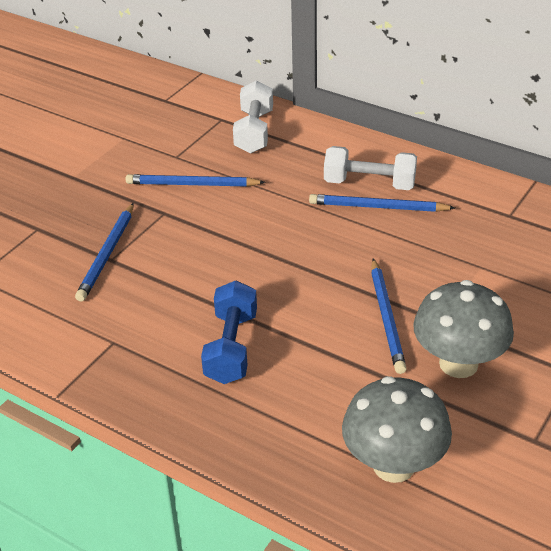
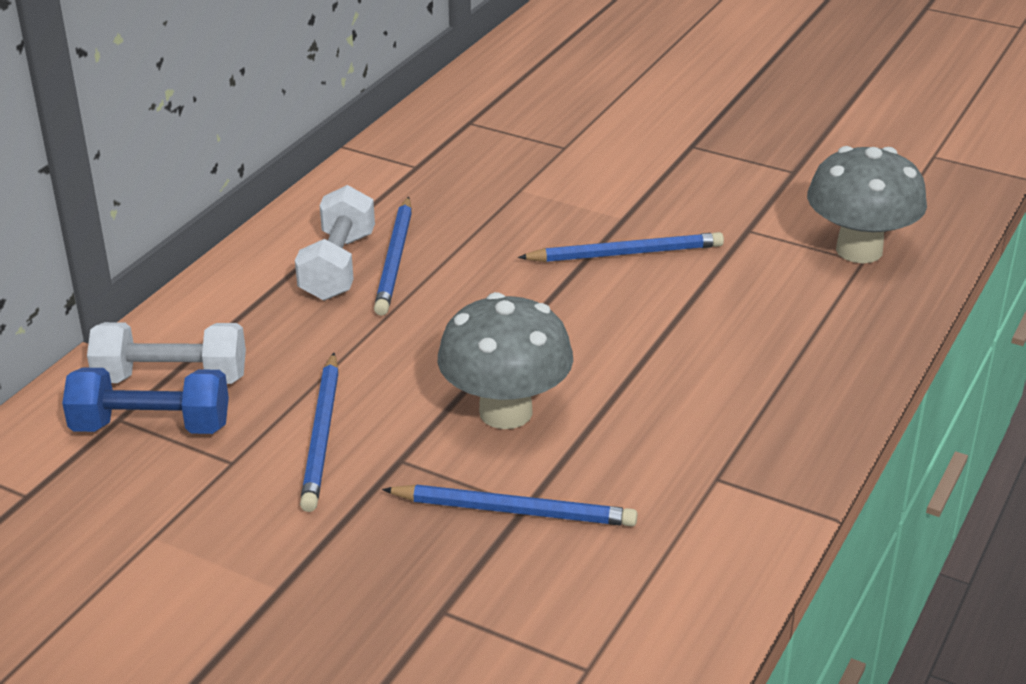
camera: 95 degrees left, 5 degrees down
(231, 348) = (705, 369): blue dumbbell -> blue dumbbell (151, 427)
(458, 364) = (694, 209): grey mushroom -> grey mushroom (505, 412)

